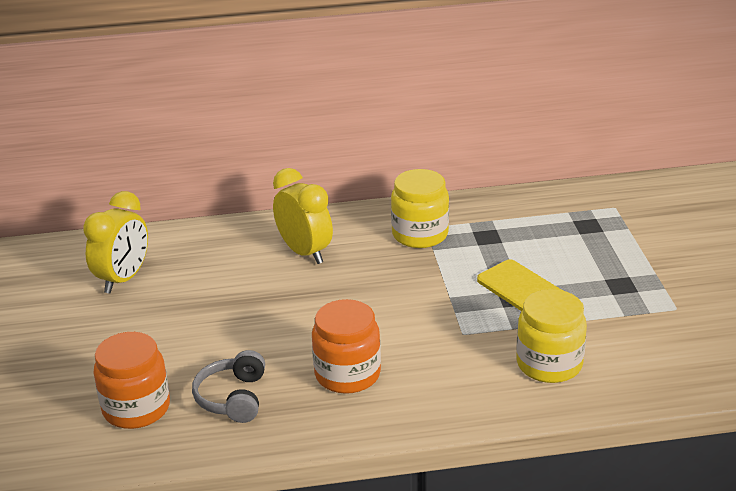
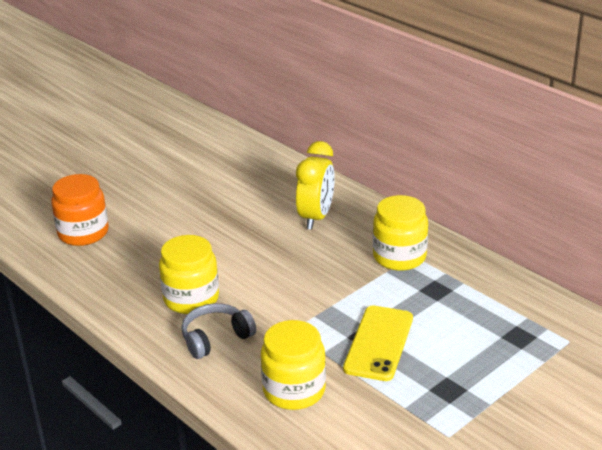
camera: 55 degrees right, 0 degrees up
(123, 279) = (208, 165): yellow clock -> none
(233, 398) = (124, 263): grey headphones -> grey headphones (216, 338)
(347, 374) = (191, 299): orange jar -> yellow jar

